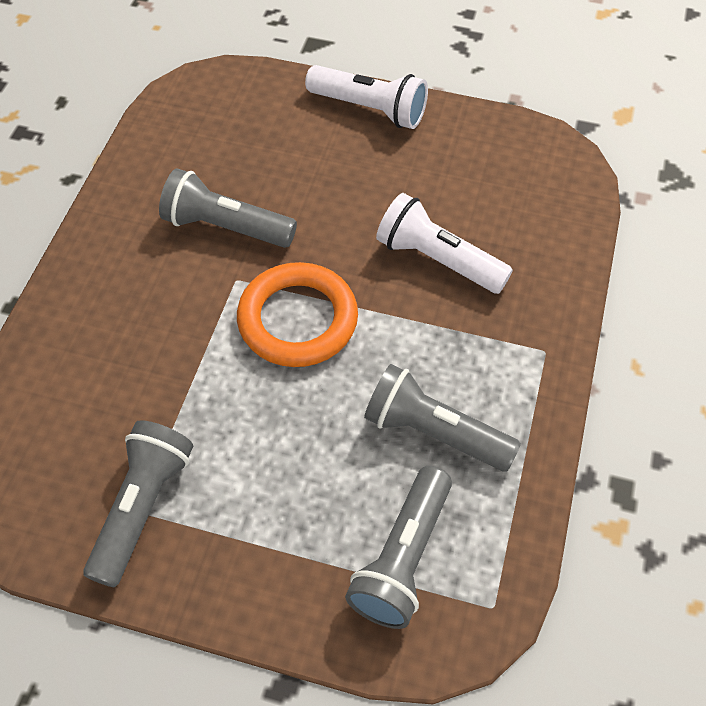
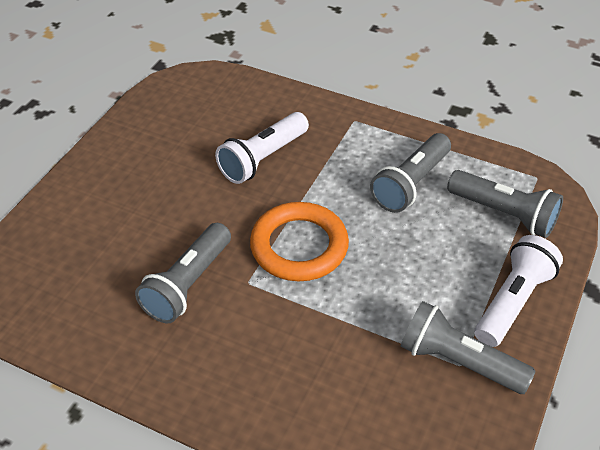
camera: 80 degrees left, 10 degrees down
(370, 109) = (90, 174): white flashlight -> white flashlight (513, 301)

